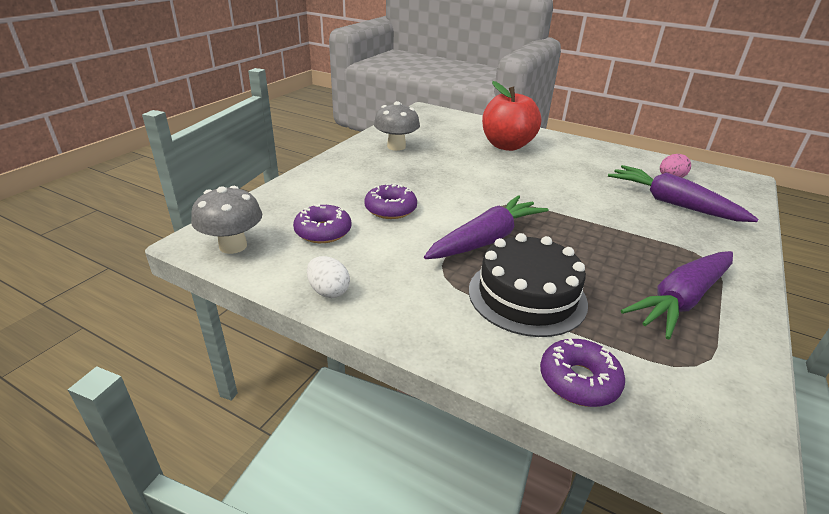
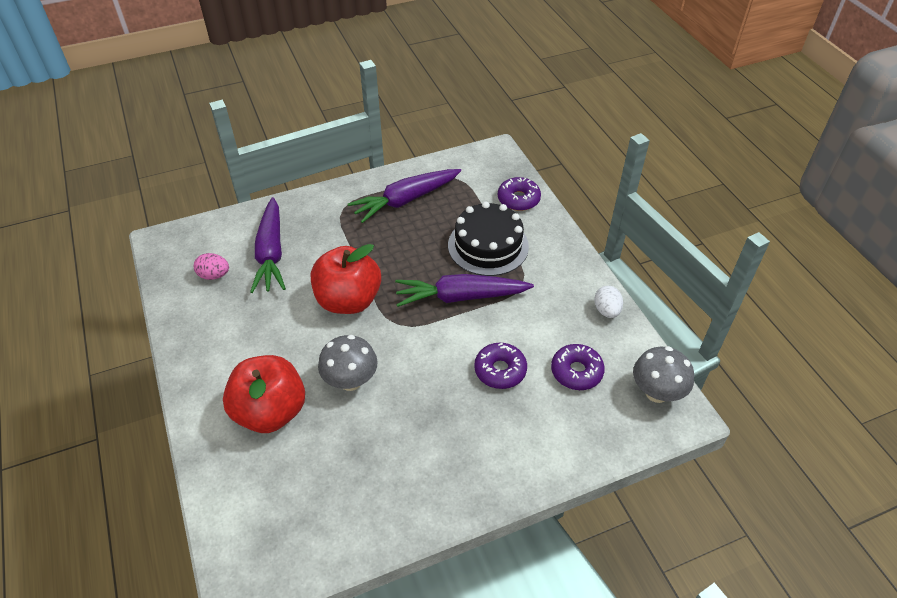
camera: 140 degrees left, 15 degrees up
(396, 146) = (393, 485): grey mushroom -> grey mushroom (350, 381)
(564, 201) = (348, 300): none -> red apple
(681, 300) = (406, 200): purple carrot -> purple carrot turned 150 degrees clockwise

